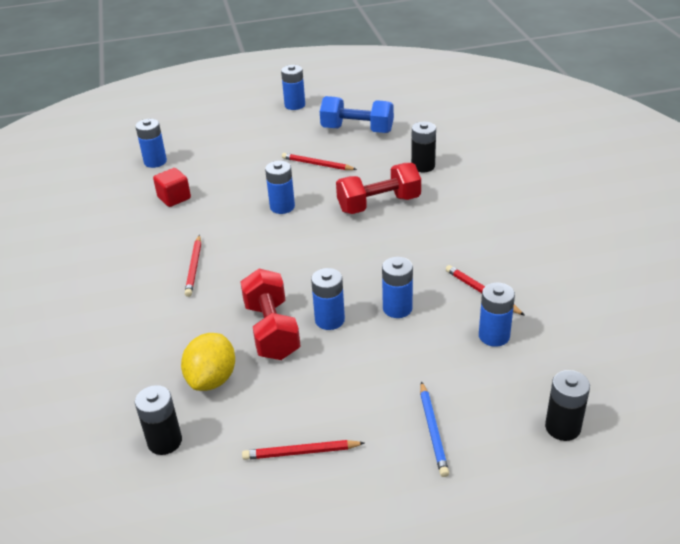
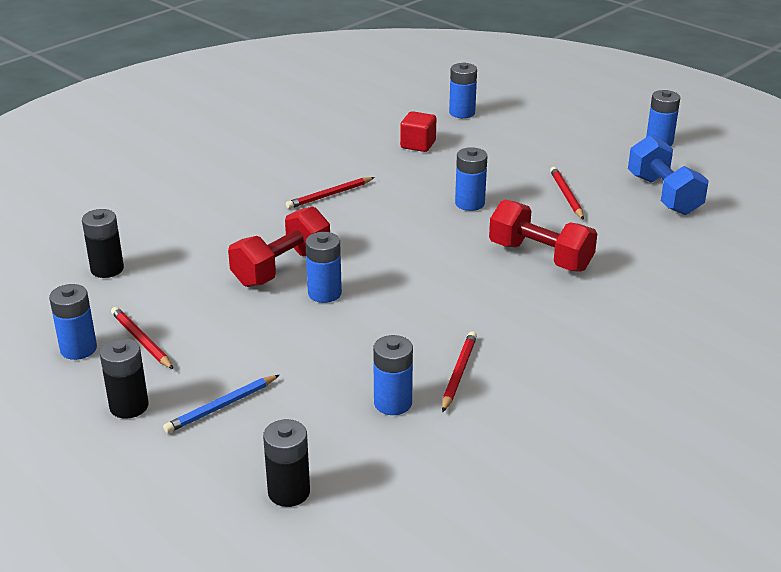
camera: 55 degrees right, 5 degrees down
(212, 379) = (194, 262): yellow lemon -> none
(397, 308) = (379, 327): blue battery -> blue battery (78, 349)
(423, 166) = (648, 260): black battery -> black battery (129, 406)

